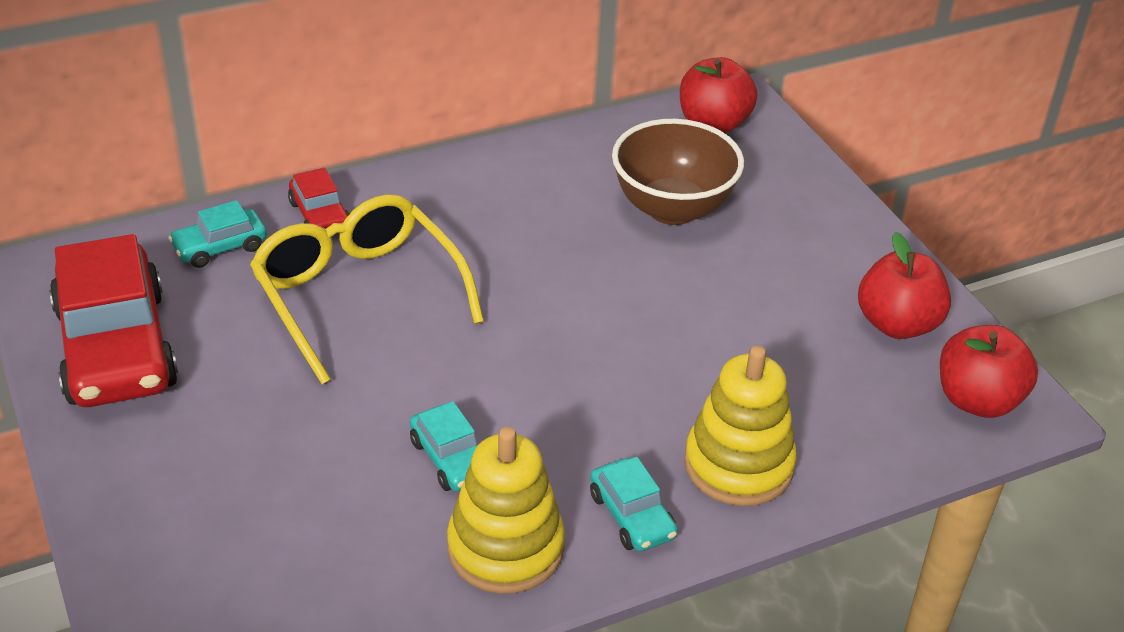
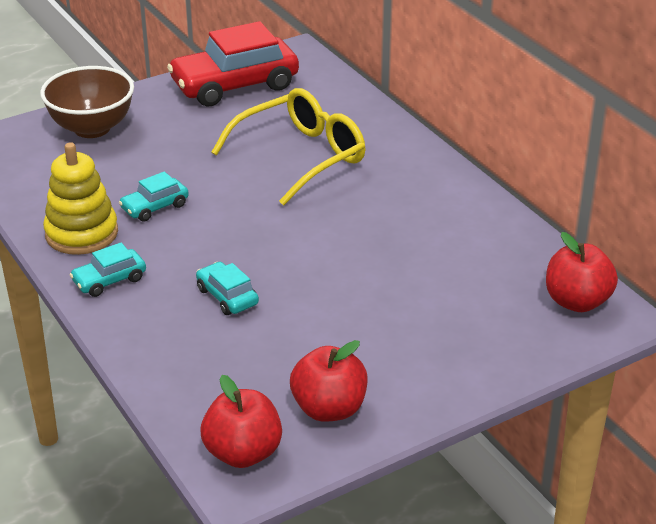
camera: 85 degrees right, 5 degrees down
(220, 247) = (335, 102): turquoise car -> turquoise car (227, 296)
(320, 216) = (379, 133): red car -> none
(672, 209) = (444, 283): brown bowl -> brown bowl (92, 128)
(738, 465) = (158, 325): yellow stacking toy -> none

